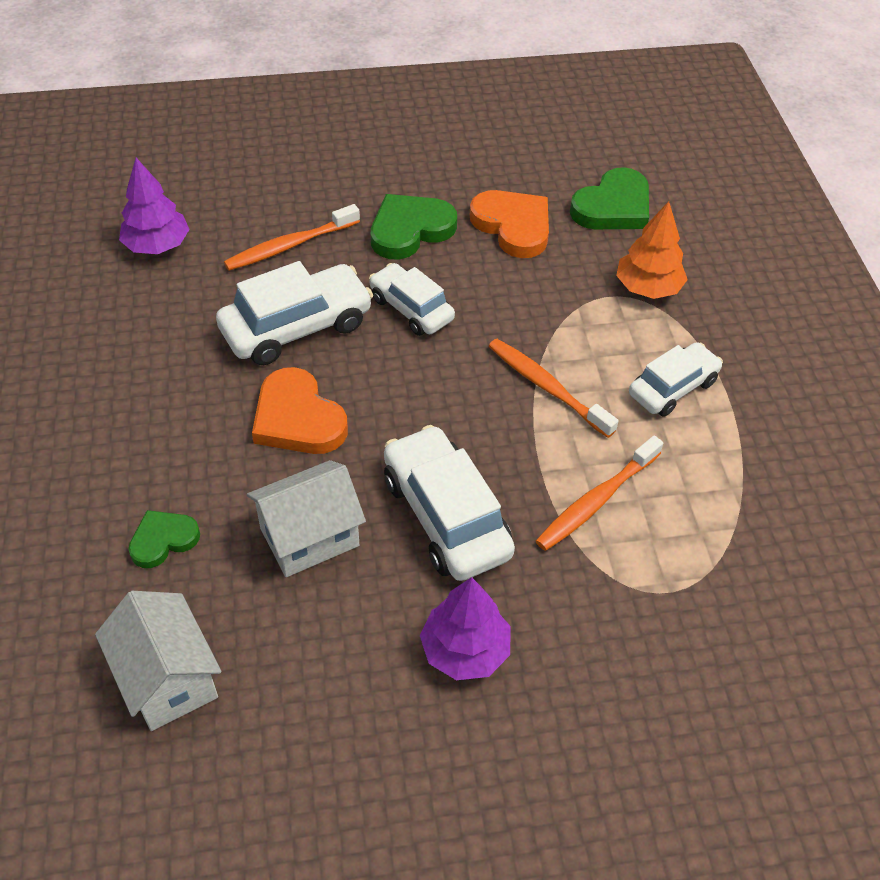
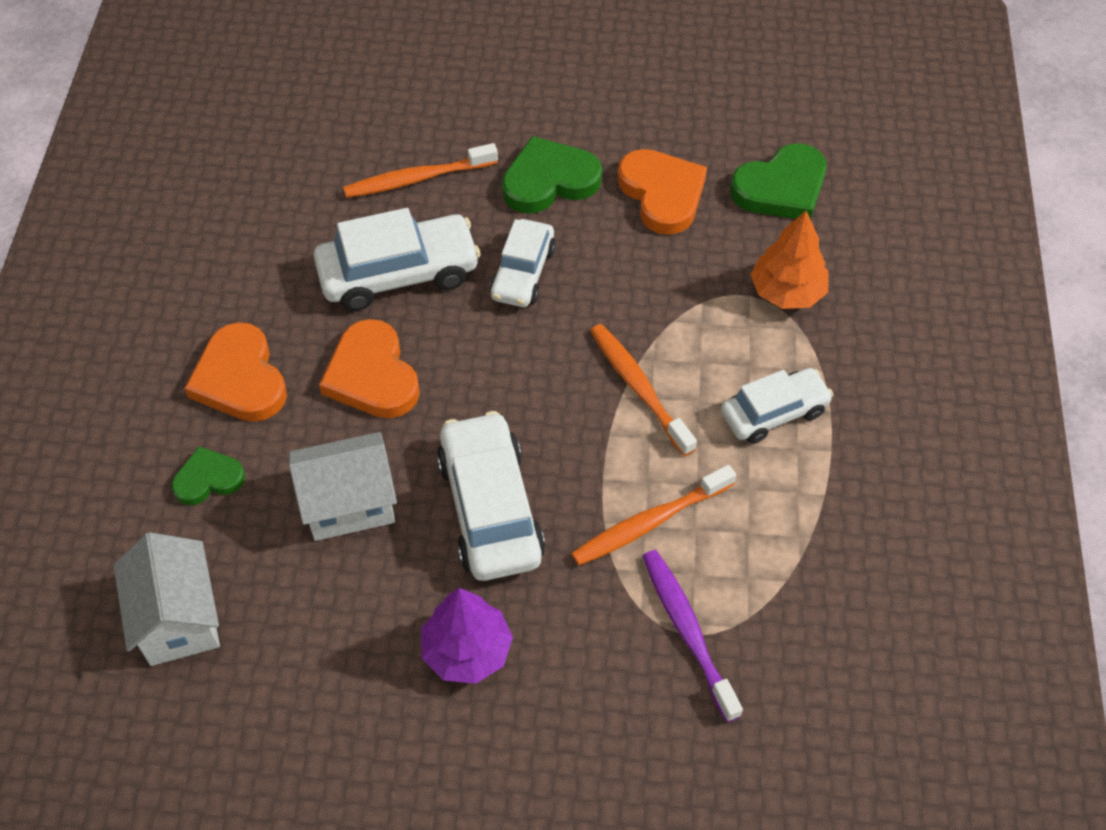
camera: 15 degrees right, 5 degrees up
(157, 245) = (282, 156): purple tree -> none
(170, 443) = (240, 379): none -> orange heart
(411, 309) = (523, 273): white car -> white car turned 135 degrees counterclockwise
(664, 590) = (687, 631): none -> purple toothbrush

